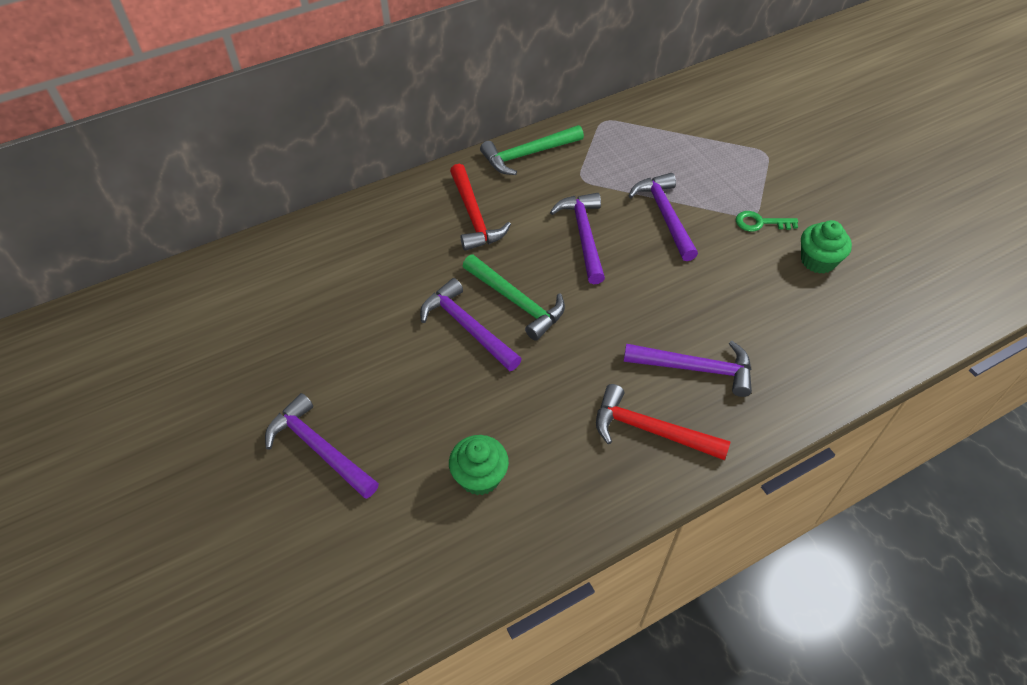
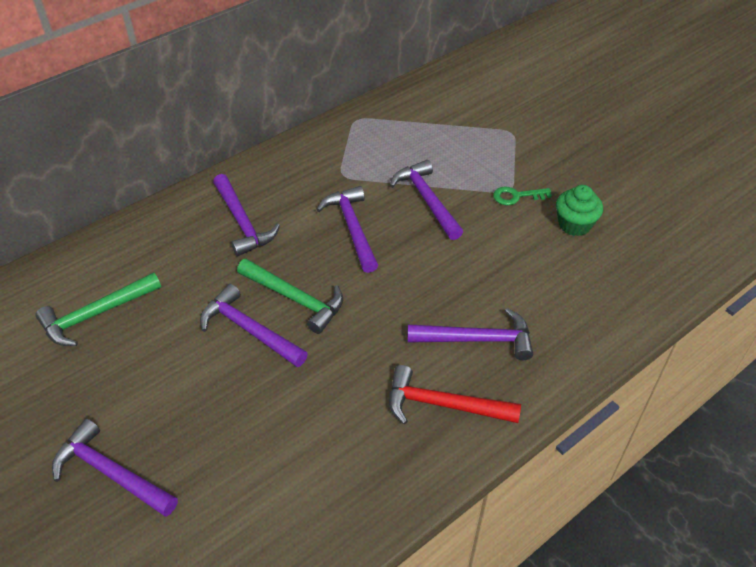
camera: 10 degrees left, 5 degrees down
(473, 216) = (242, 222): red hammer -> purple hammer
(479, 477) = (281, 476): green cupcake -> none
(527, 154) = (287, 158): green hammer -> green hammer (95, 314)

